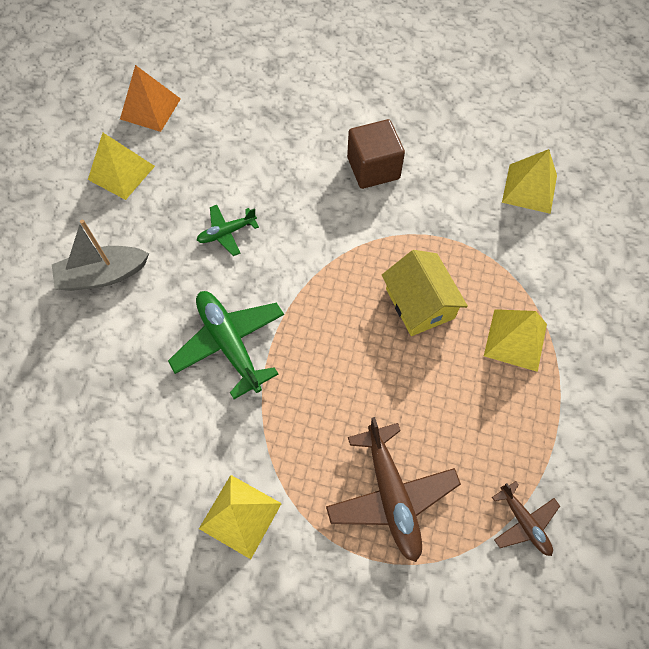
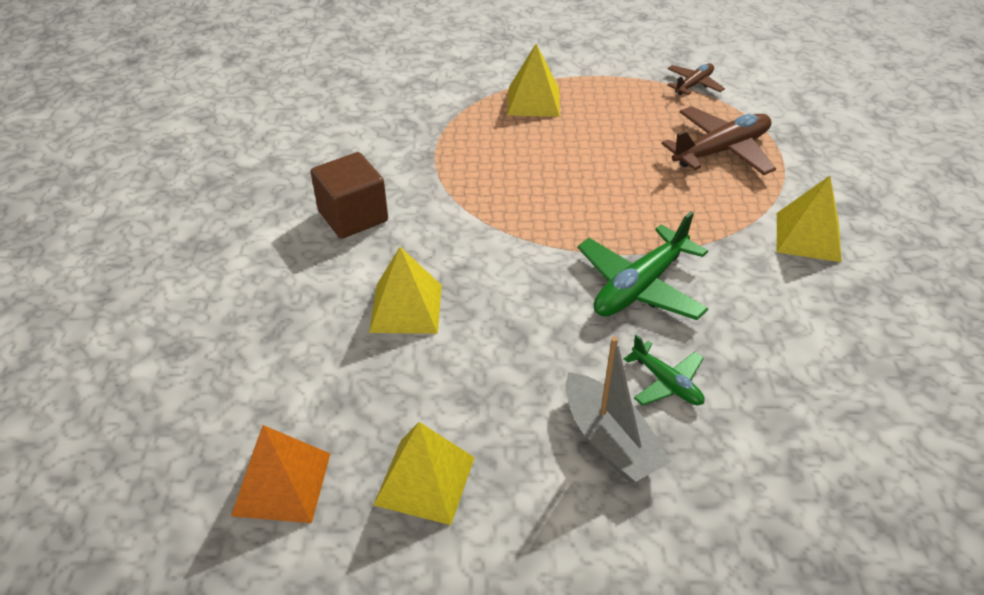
camera: 105 degrees left, 20 degrees down
(226, 233) = (491, 326): green plane -> green plane (666, 383)
(420, 303) = (522, 159): yellow house -> none
(529, 188) = (354, 107): yellow pyramid -> yellow pyramid (406, 308)

